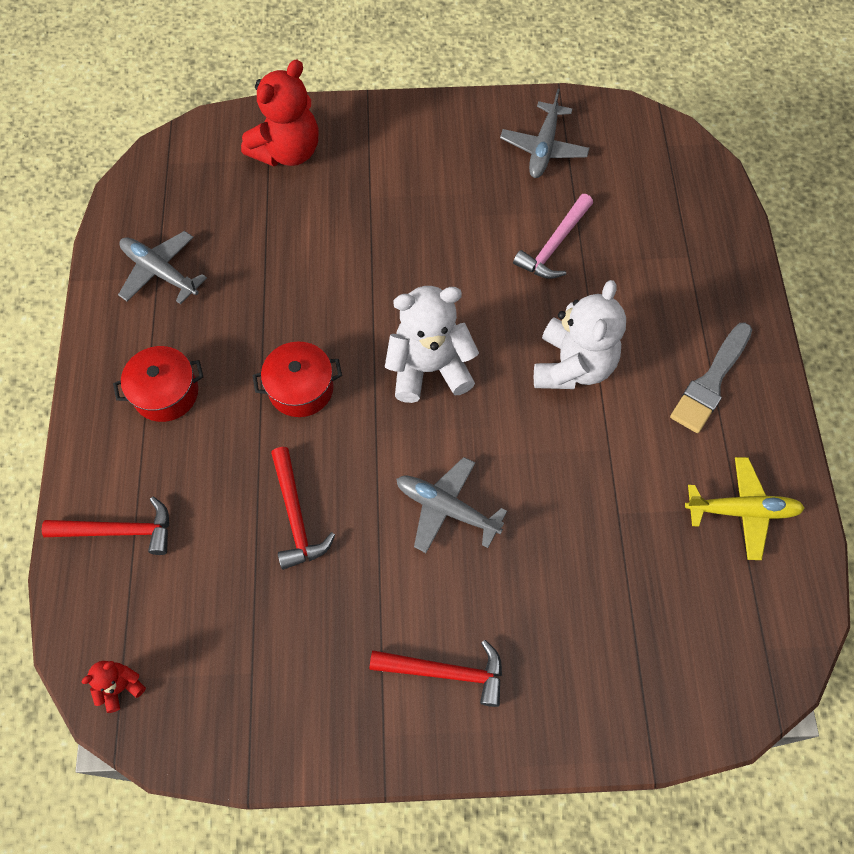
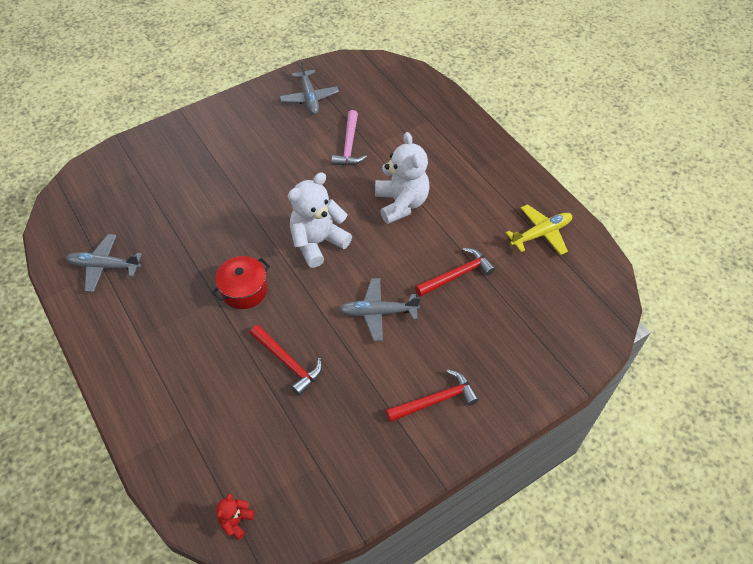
camera: 30 degrees left, 10 degrees down
(119, 531) = (175, 430): red hammer -> red hammer (457, 275)
(166, 393) = (155, 334): red pot -> none
(287, 152) = (148, 162): red teddy bear -> none
(711, 382) = (482, 177): grey brush -> none

